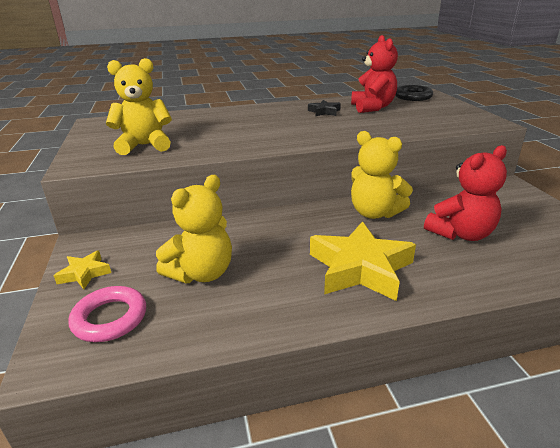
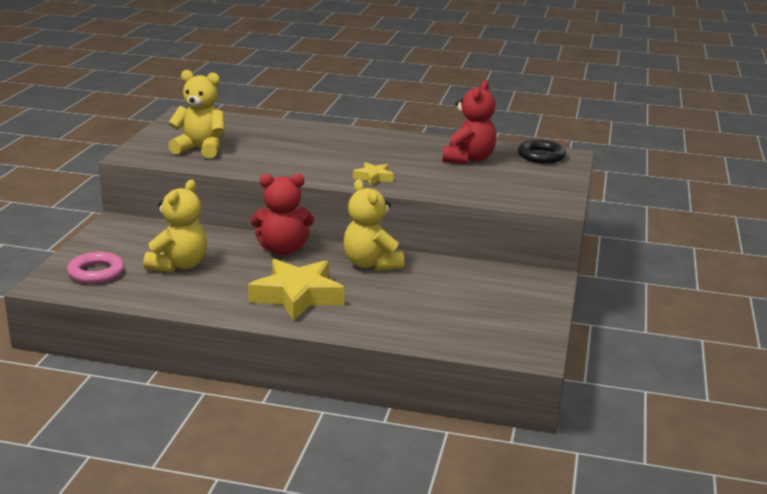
camera: 25 degrees right, 5 degrees down
(84, 273) = (100, 242): yellow star -> yellow star (373, 177)
(201, 273) = (179, 265): yellow teddy bear -> yellow teddy bear turned 45 degrees counterclockwise
(324, 112) = (409, 152): black star -> none
(461, 234) = (419, 299): red teddy bear -> red teddy bear (282, 249)

